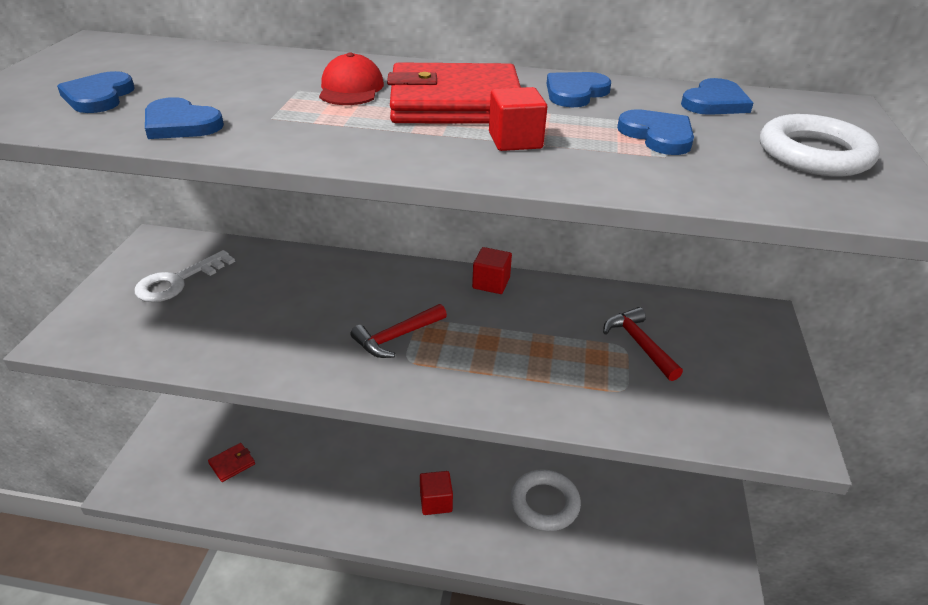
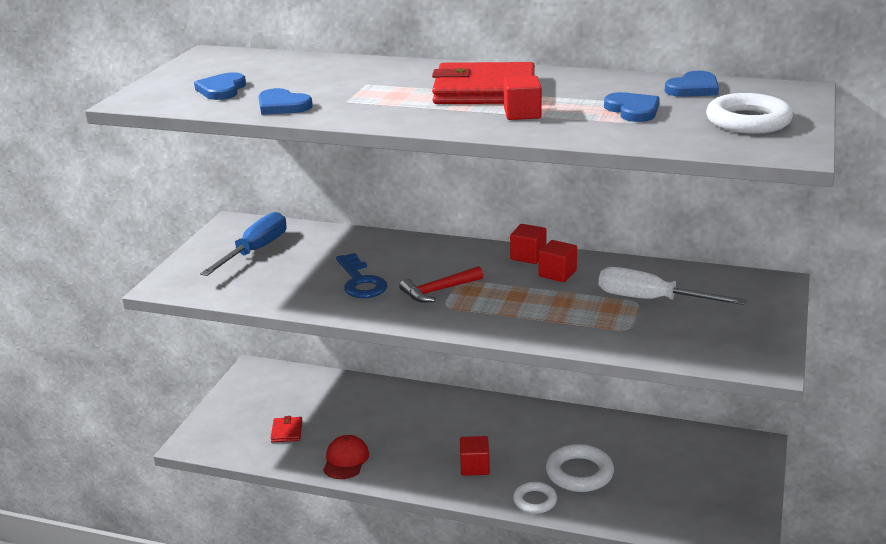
camera: 10 degrees right, 10 degrees down
(178, 281) = (255, 251): white key -> blue screwdriver
(232, 464) = (287, 431): red wallet -> red wallet turned 60 degrees counterclockwise
(304, 325) = (360, 281): none -> blue key
(351, 88) = (406, 82): red cap -> red cap (346, 460)
(504, 546) = (535, 501): none -> white ring
(527, 308) = (557, 274): none -> red cube
(575, 93) = (582, 83): blue heart -> none
(639, 344) = (651, 300): red hammer -> white screwdriver

